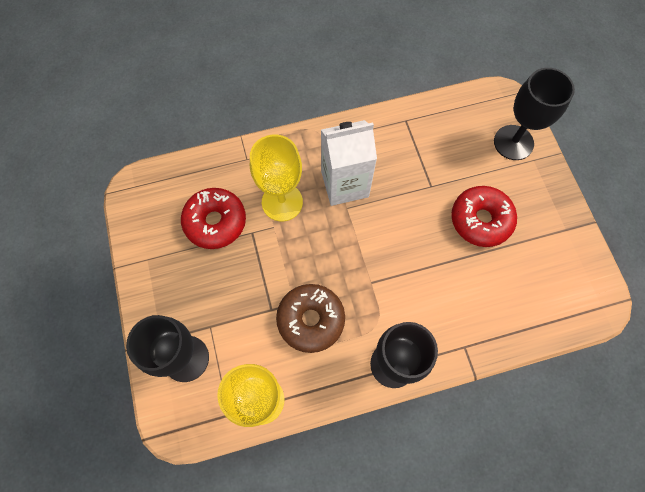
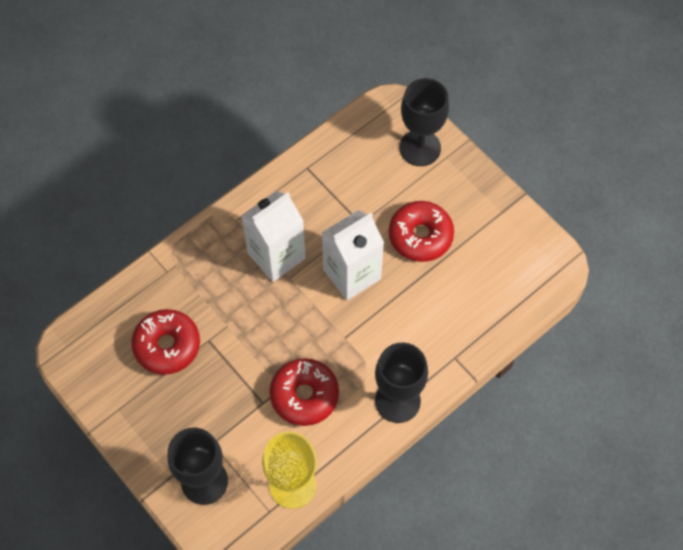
camera: 25 degrees left, 5 degrees down
(282, 202) = (223, 299): yellow goblet -> none
(311, 320) = (304, 395): brown donut -> red donut
(403, 228) = (352, 274): none -> white carton

